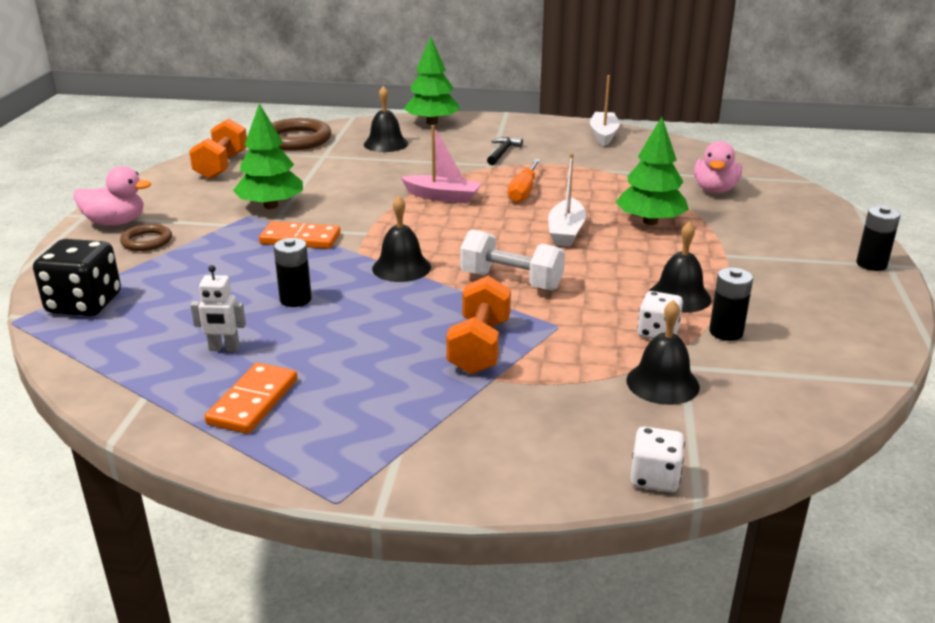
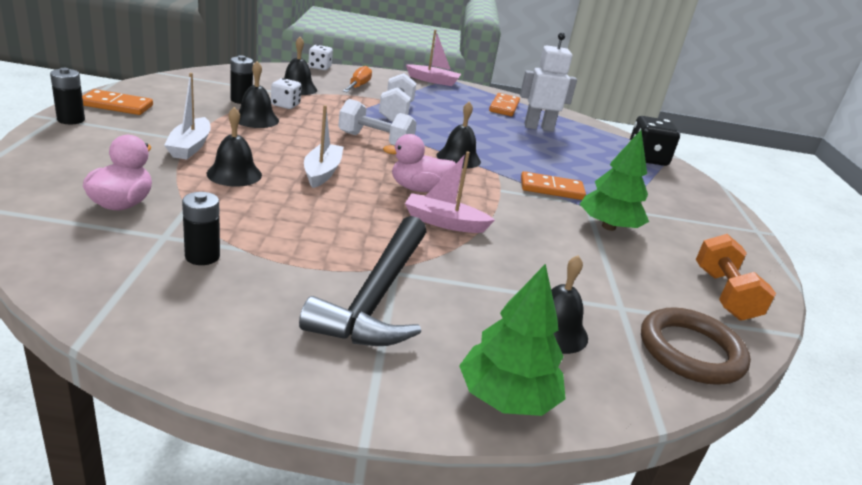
camera: 170 degrees right, 0 degrees up
(115, 222) = (720, 220): pink duck -> pink duck (418, 189)
(147, 241) = (670, 199): brown ring -> none
(224, 348) = (538, 127): white robot -> white robot, size x1.79
(295, 299) = (519, 146): black battery -> black battery (202, 256)
(380, 481) = (433, 81): none -> pink boat
(479, 346) = (396, 112): orange dumbbell -> white dumbbell
(502, 153) = (377, 296): black hammer -> black hammer, size x2.31
(523, 191) = (355, 222): orange screwdriver -> orange screwdriver (358, 86)
(603, 135) = (195, 334): white boat -> white boat (190, 146)
(650, 221) = (234, 174): green tree -> black bell
(860, 293) = (116, 105): none -> orange domino

